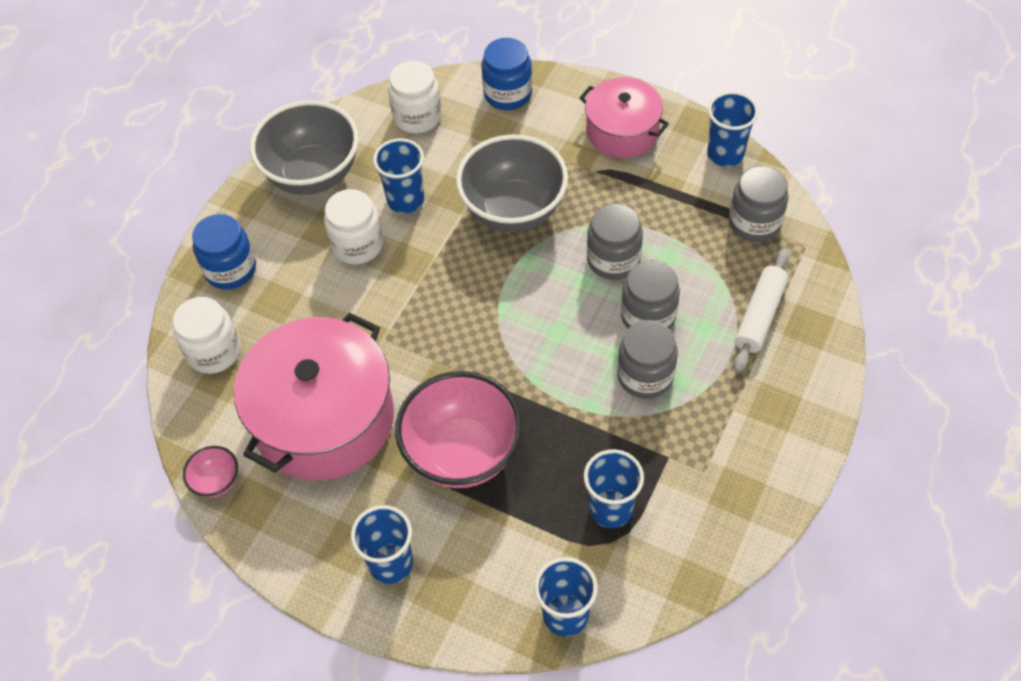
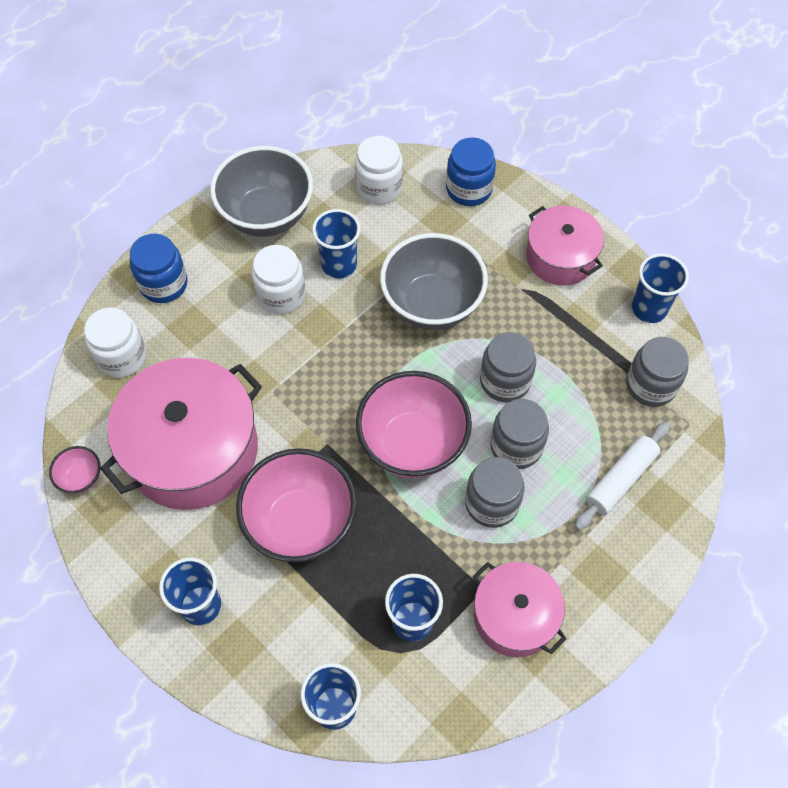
camera: 15 degrees right, 5 degrees up
(545, 345) = (412, 444): none -> pink bowl
(708, 472) = (515, 616): none -> pink pot

